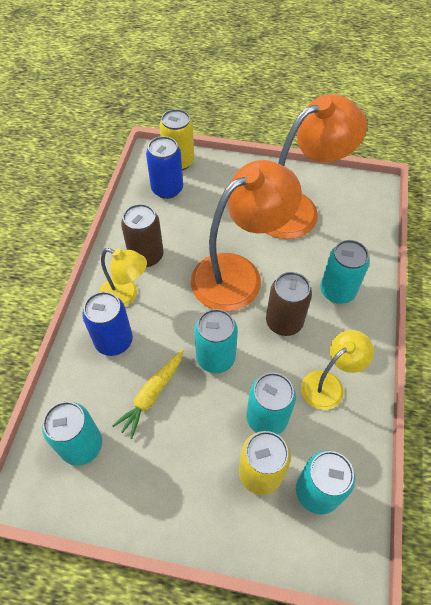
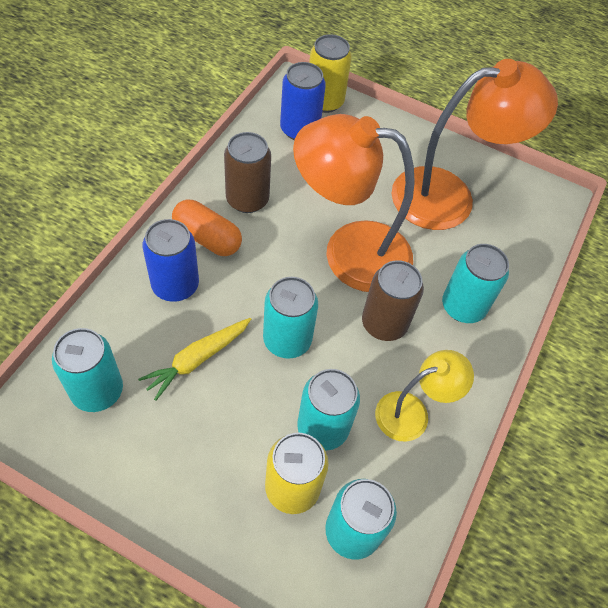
camera: 10 degrees right, 0 degrees up
(126, 295) = (207, 238): yellow lamp -> orange capsule
(238, 274) = (349, 252): orange lamp -> orange lamp turned 150 degrees counterclockwise

